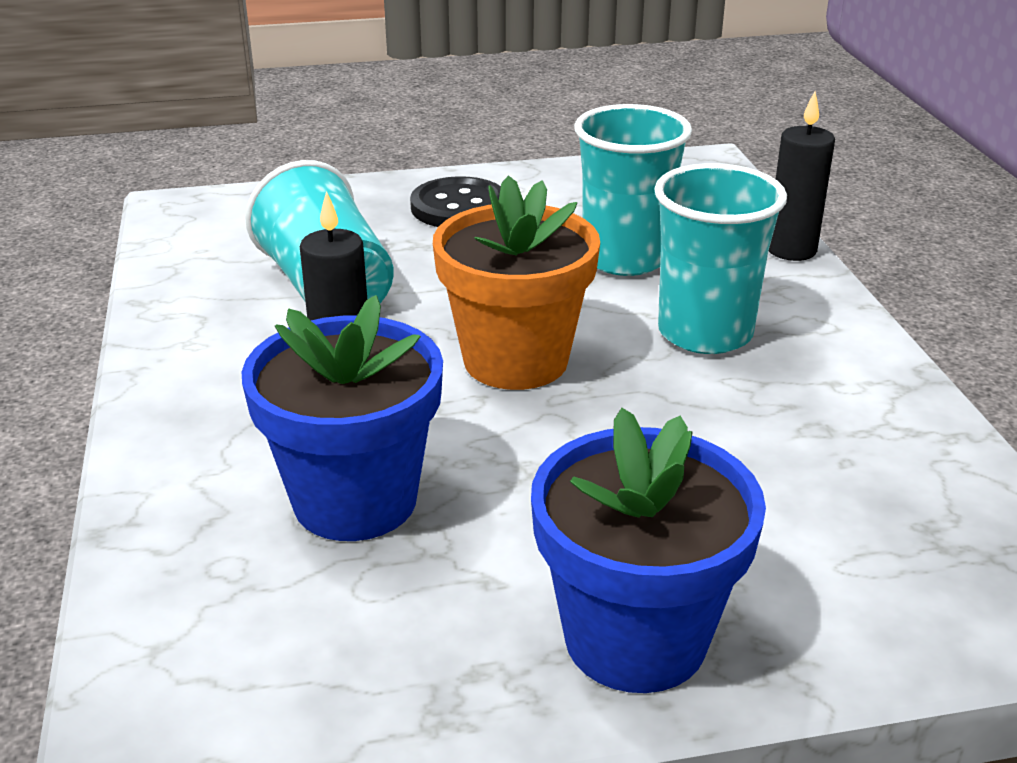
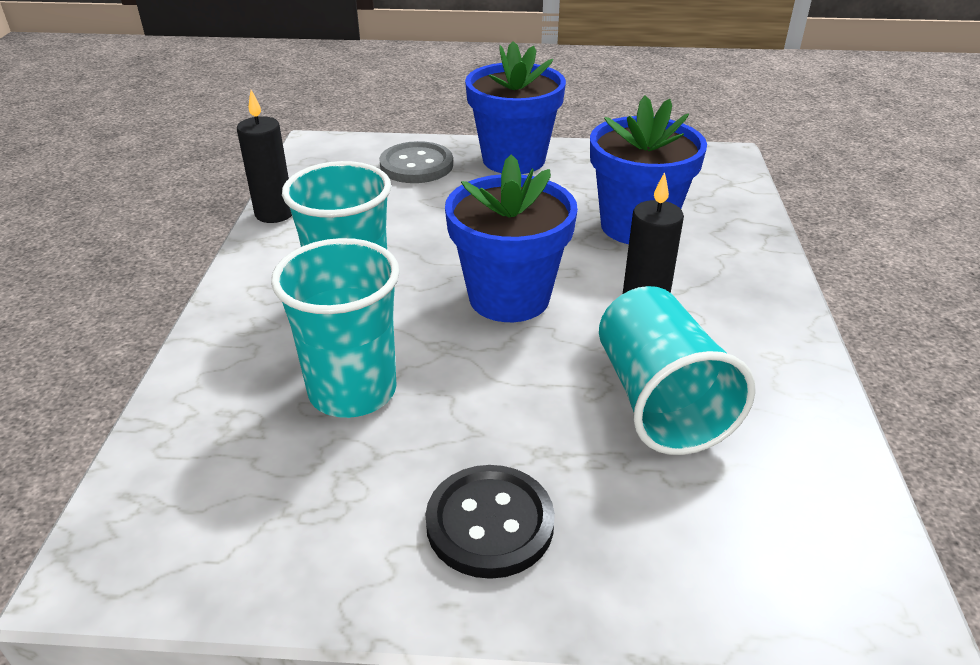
camera: 165 degrees left, 5 degrees up
(515, 360) = (509, 297): orange flower pot -> blue flower pot
(791, 250) = (186, 373): black candle -> black candle (274, 214)
(820, 580) = (416, 165): none -> grey button

